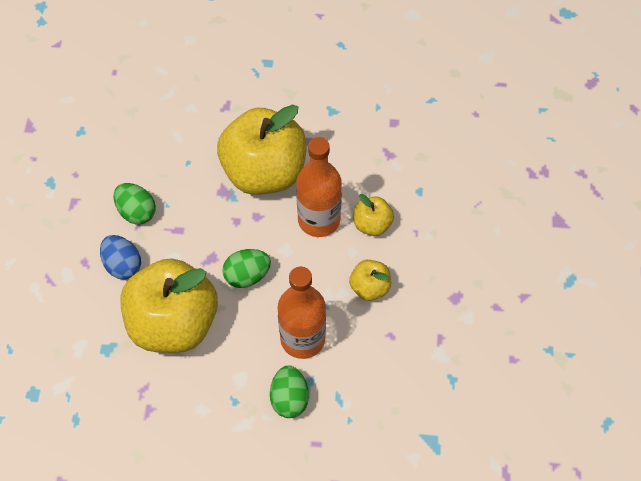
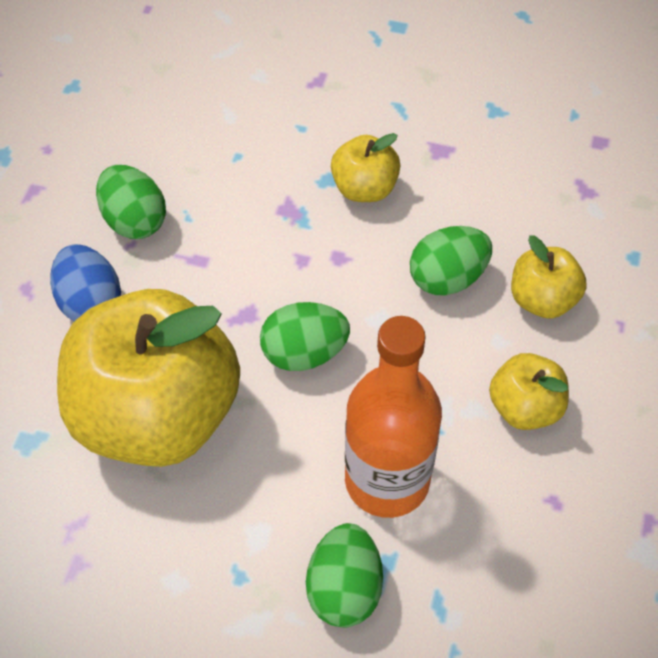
camera: 10 degrees right, 5 degrees down
(264, 172) = (364, 188): yellow apple -> yellow apple, size x0.45
(319, 220) = (447, 278): orange bottle -> green egg

